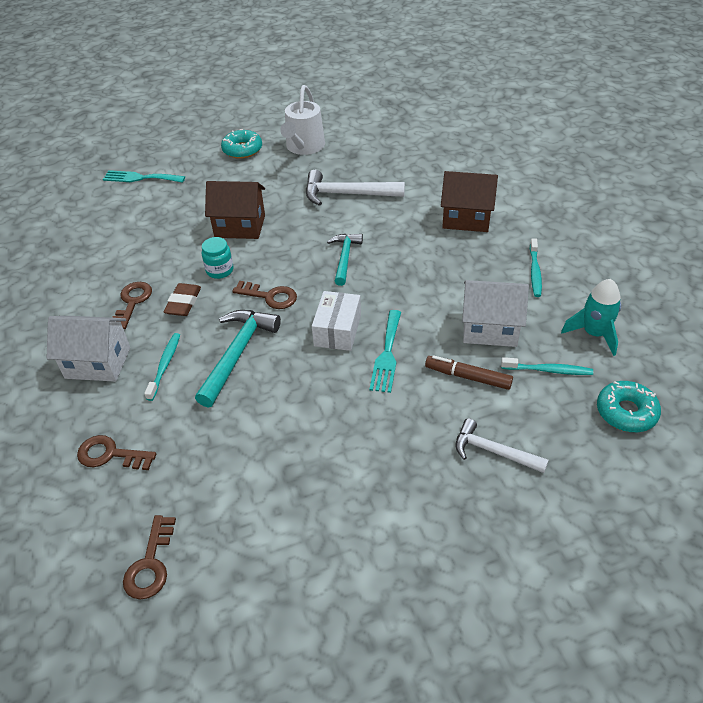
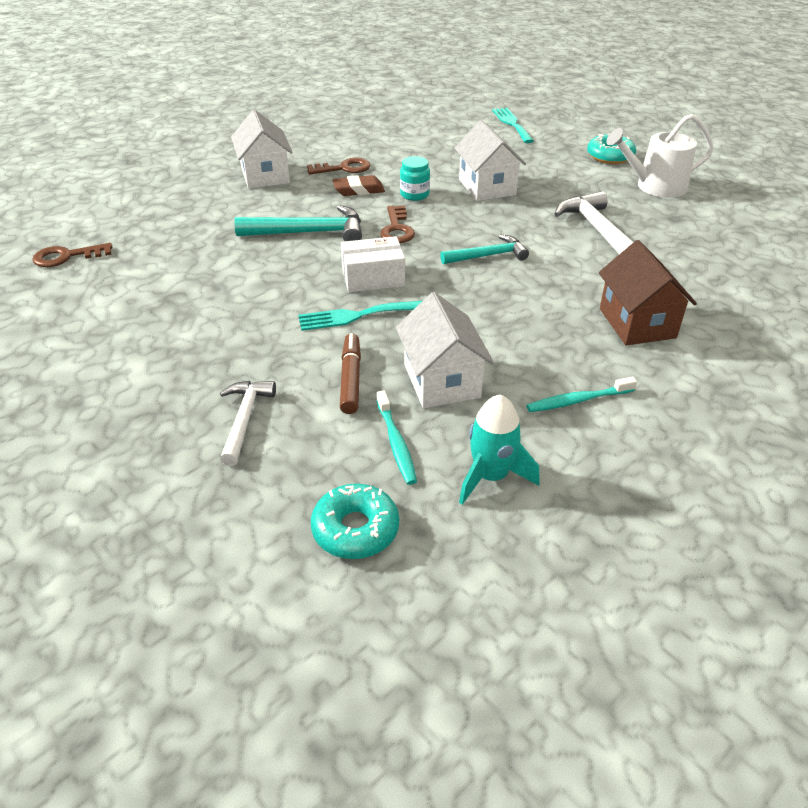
camera: 65 degrees right, 5 degrees down
(110, 455) = (170, 209): brown key -> none
(165, 365) = (276, 203): turquoise toothbrush -> none
(240, 226) = (487, 187): brown house -> white house

